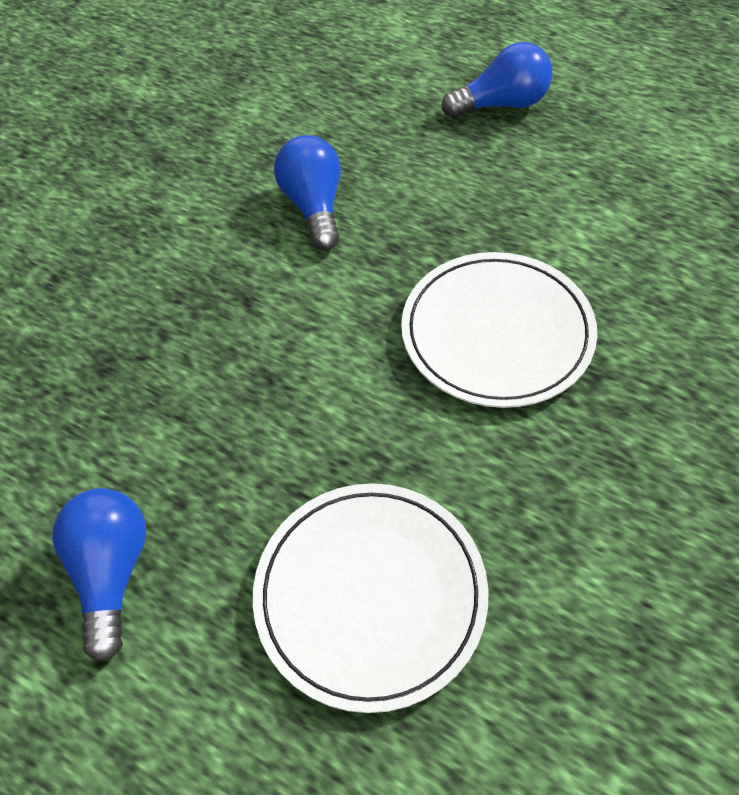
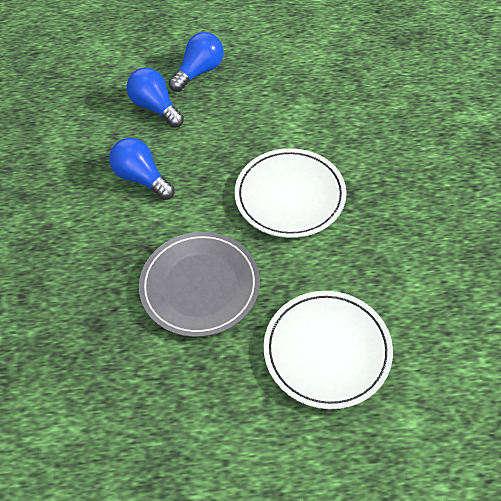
camera: 35 degrees left, 0 degrees up
(112, 572) = (195, 420): blue light bulb -> blue light bulb (155, 107)
(270, 390) = (200, 286): none -> grey plate

